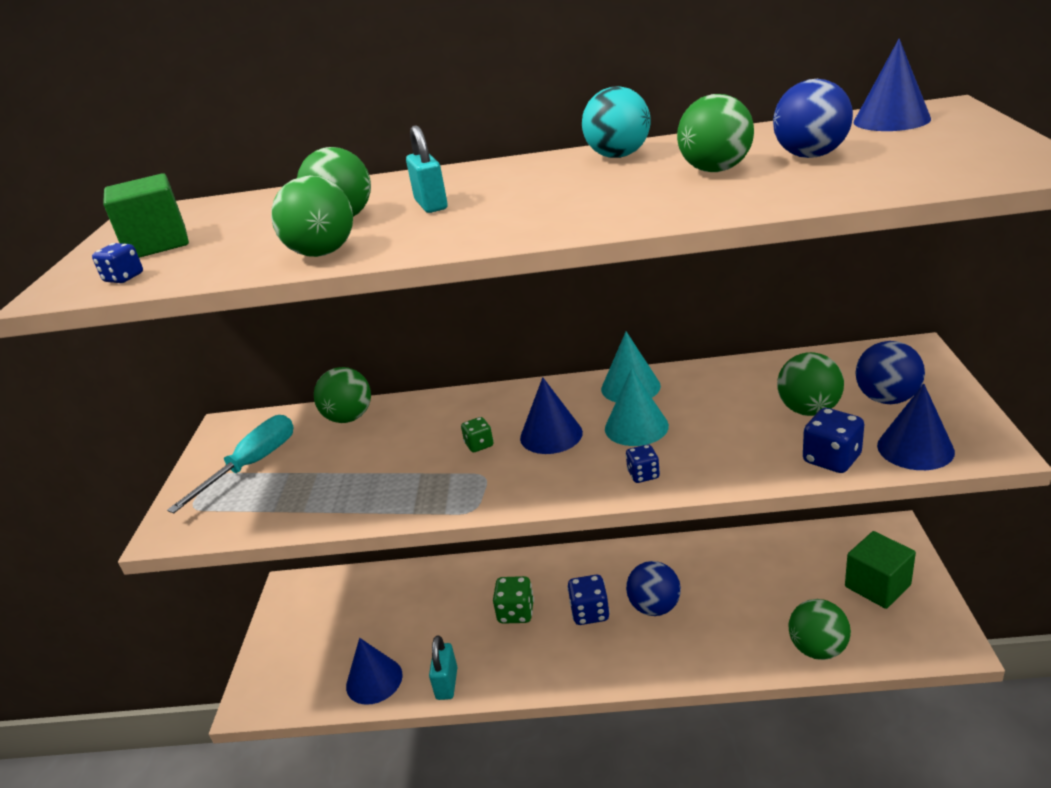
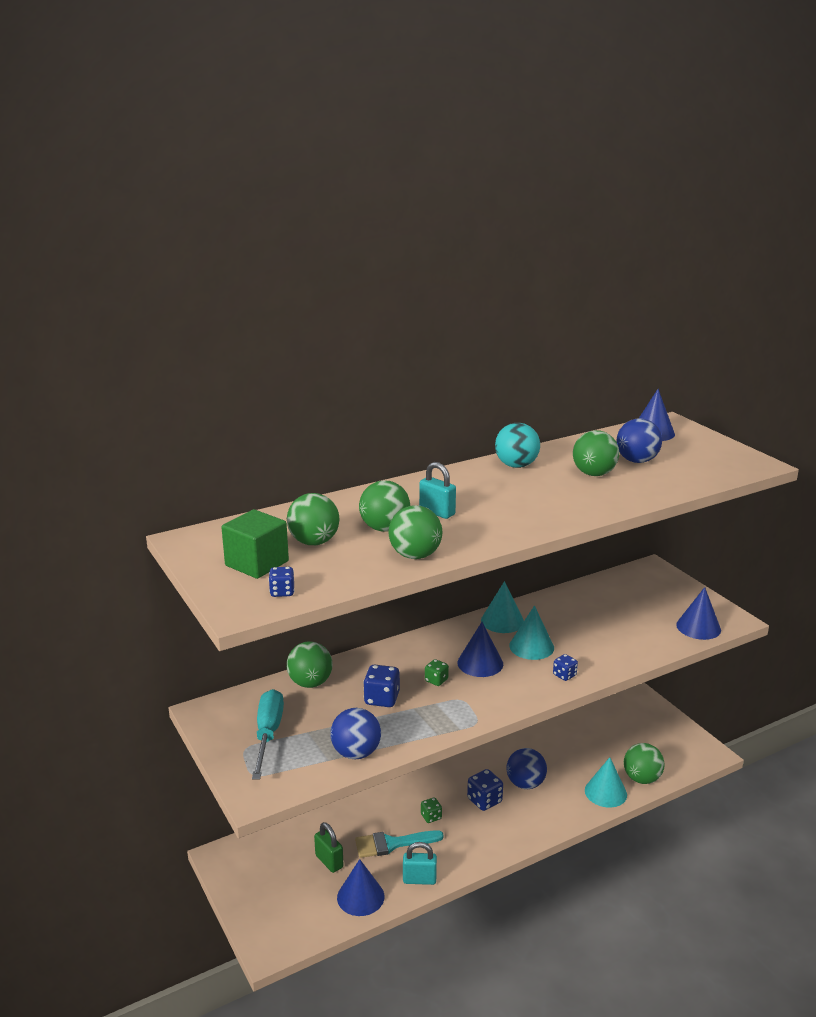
camera: 35 degrees left, 5 degrees down
(376, 628) = (329, 861): none -> green padlock
(447, 683) = (419, 879): turquoise padlock -> turquoise padlock turned 60 degrees counterclockwise
(452, 630) = (392, 844): none -> turquoise brush
(516, 613) = (431, 817): green dice -> green dice, size x0.61
(752, 651) = (605, 792): none -> turquoise cone
(809, 410) = (625, 615): green ball -> green ball (314, 542)
(831, 459) = (661, 642): blue dice -> blue dice (382, 699)
(877, 586) = (650, 731): green cube -> none
(886, 399) = (661, 601): blue ball -> blue ball (356, 753)

